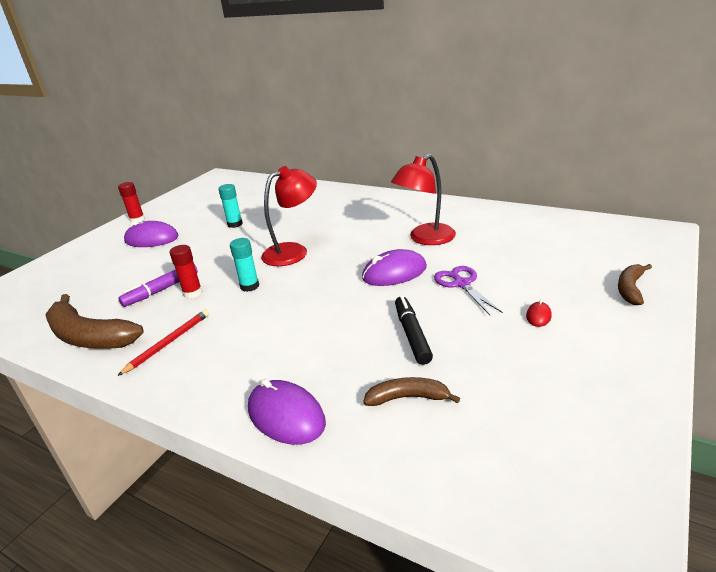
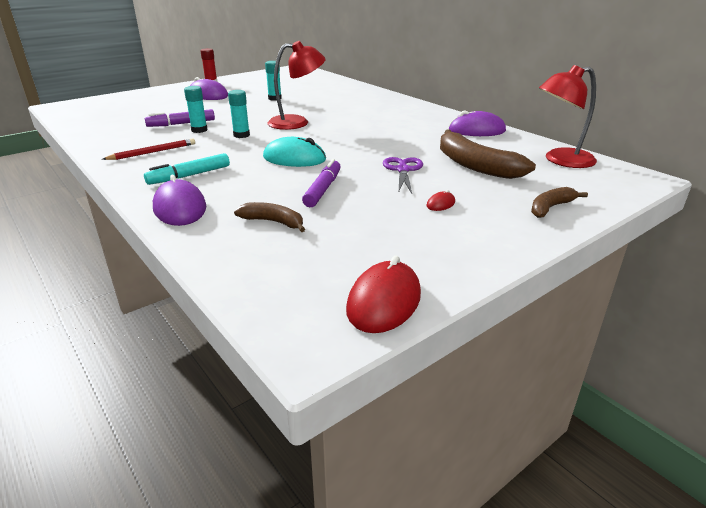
camera: 20 degrees right, 0 degrees up
(89, 336) = (109, 137): brown banana -> brown banana (474, 165)
(192, 293) = (199, 130): red glue stick -> turquoise glue stick
(249, 364) = (189, 175): none -> turquoise marker
(340, 302) = (294, 158): none -> turquoise mouse
(394, 273) = (357, 151): purple mouse -> purple mouse (476, 130)
(412, 335) = (323, 189): black marker -> purple marker
(425, 239) = (410, 137): red lamp -> red lamp (561, 160)
(616, 461) = (384, 301): none -> red mouse

